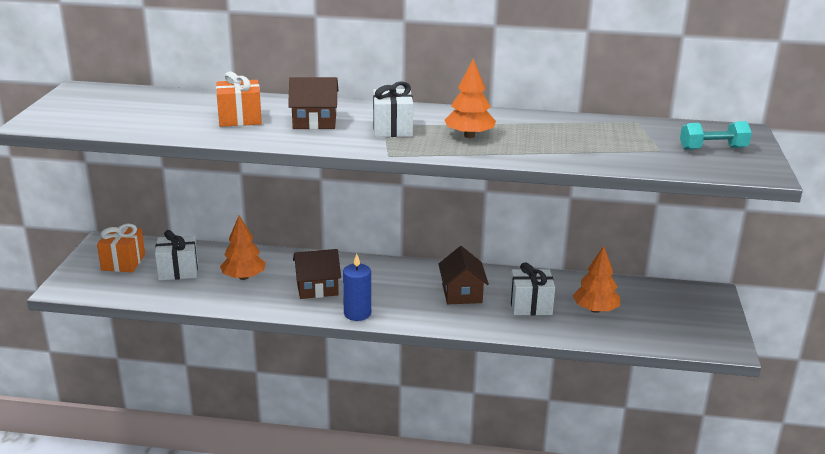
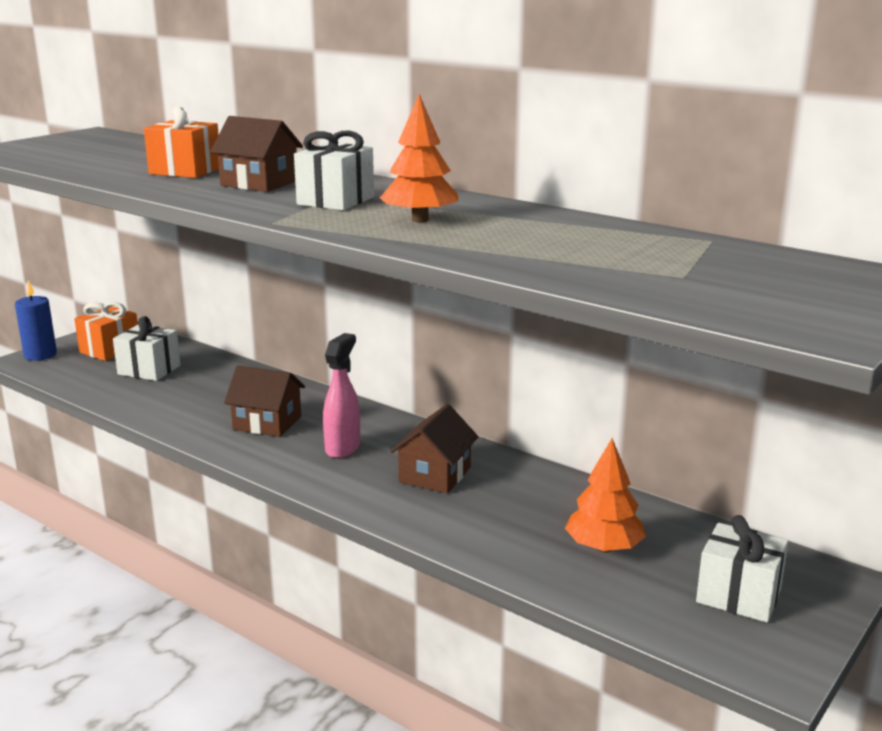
camera: 30 degrees right, 5 degrees down
(244, 277) = (204, 392): orange tree -> none
(357, 313) = (275, 463): blue candle -> blue candle (40, 355)
(387, 292) = (343, 448): none -> pink spray bottle
(530, 305) = (511, 515): white gift -> white gift (738, 596)
(713, 148) = (786, 288): turquoise dumbbell -> none

